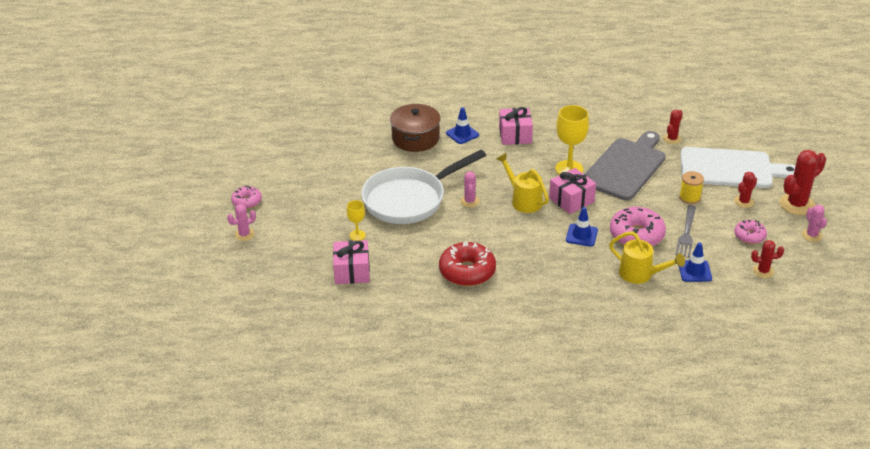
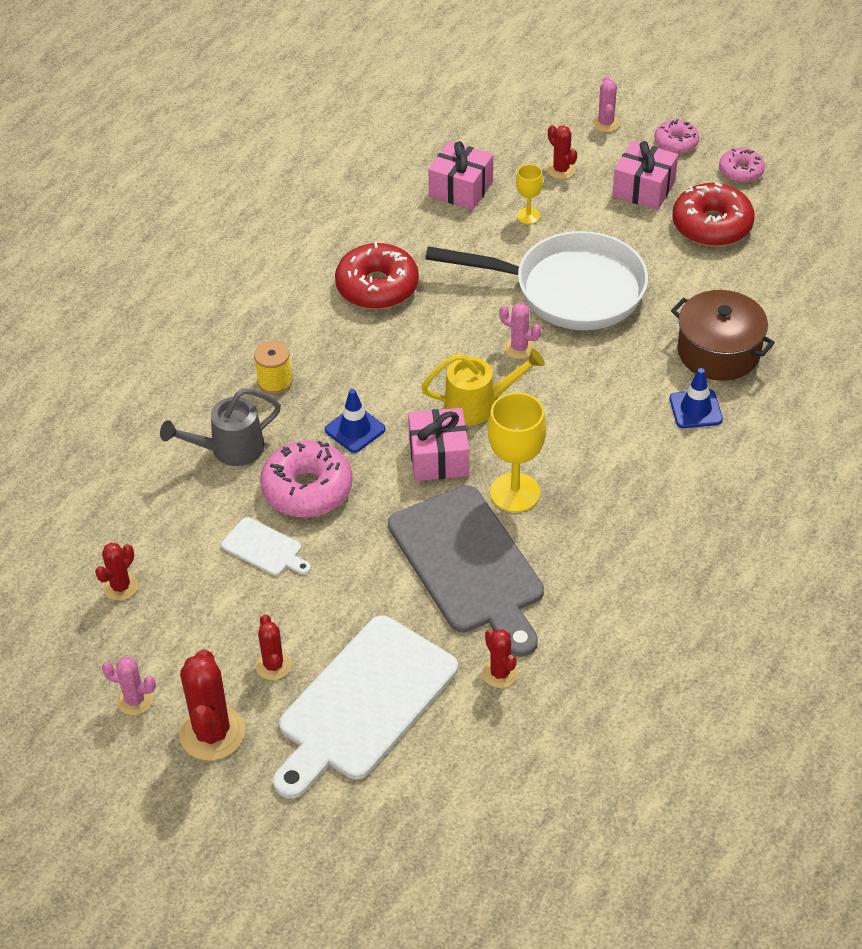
camera: 120 degrees right, 10 degrees up
(304, 237) = (561, 170): none -> red cactus
(316, 168) = (712, 225): none -> red donut
(409, 199) = (569, 290): white pan -> white pan turned 105 degrees clockwise
(515, 135) = (650, 470): pink gift -> pink gift (643, 189)
(640, 274) = (229, 449): yellow watering can -> grey watering can
(686, 233) = (264, 548): grey fork -> white cutting board
(689, 197) = (336, 602): yellow spool -> yellow spool (275, 382)
(694, 271) = (186, 510): blue traffic cone -> none
(749, 236) = (198, 620): pink donut -> pink donut (741, 171)

